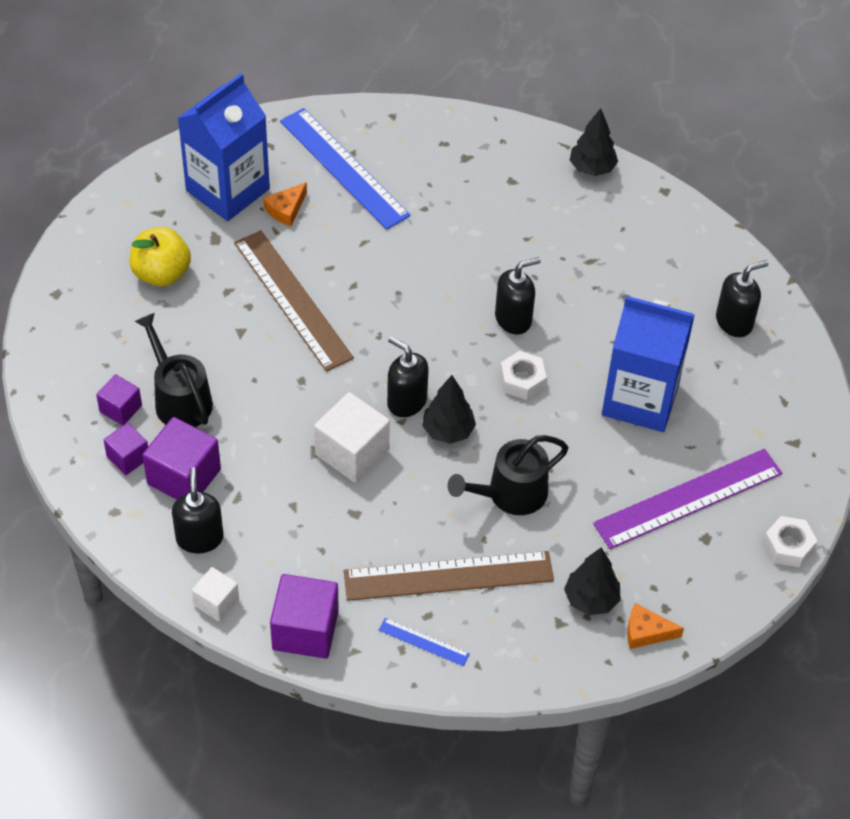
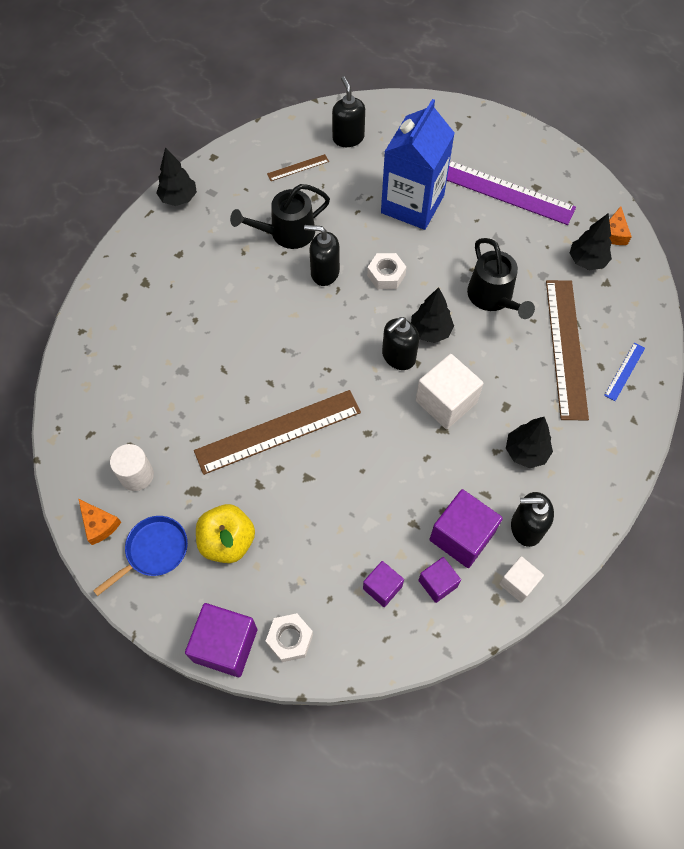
camera: 80 degrees left, 10 degrees up
(146, 217) = (153, 551): none -> blue pan
(179, 399) = (377, 534): black watering can -> black watering can (287, 233)
(216, 602) = (590, 519): white cube -> white cube (518, 583)
(227, 190) = (136, 475): blue carton -> white cylinder
(286, 210) = (172, 427): orange cheese -> orange cheese (99, 524)
(295, 535) = (526, 452): none -> black tree
(305, 630) = (615, 453): purple cube -> purple cube (225, 645)
(344, 168) = (133, 376): blue ruler -> none
(513, 319) = (324, 272): black soap dispenser -> black soap dispenser turned 60 degrees counterclockwise
(670, 275) = (298, 167): none -> brown ruler
(688, 498) = (502, 191): purple ruler -> purple ruler turned 45 degrees counterclockwise
(788, 546) = (544, 143): white nut -> white nut (290, 639)

